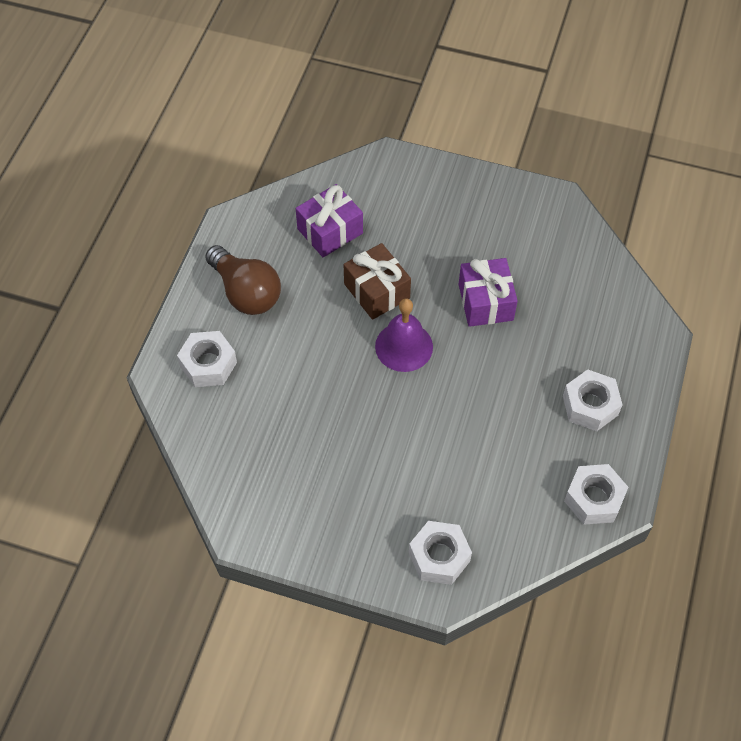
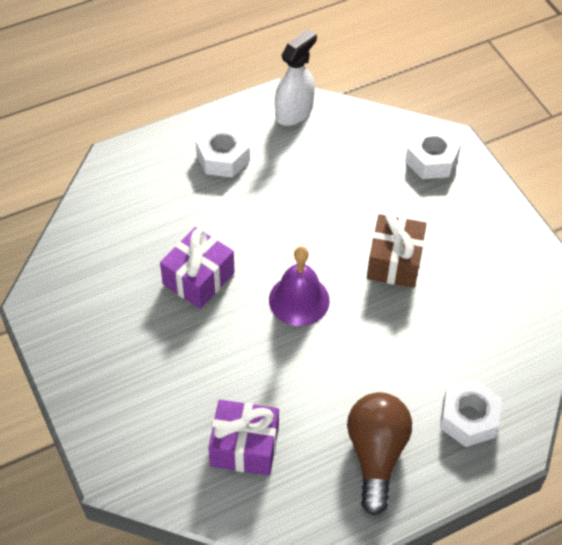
camera: 135 degrees left, 5 degrees down
(376, 291) = (268, 359): brown gift -> brown gift (394, 262)
(594, 499) = (294, 112): white nut -> white spray bottle

